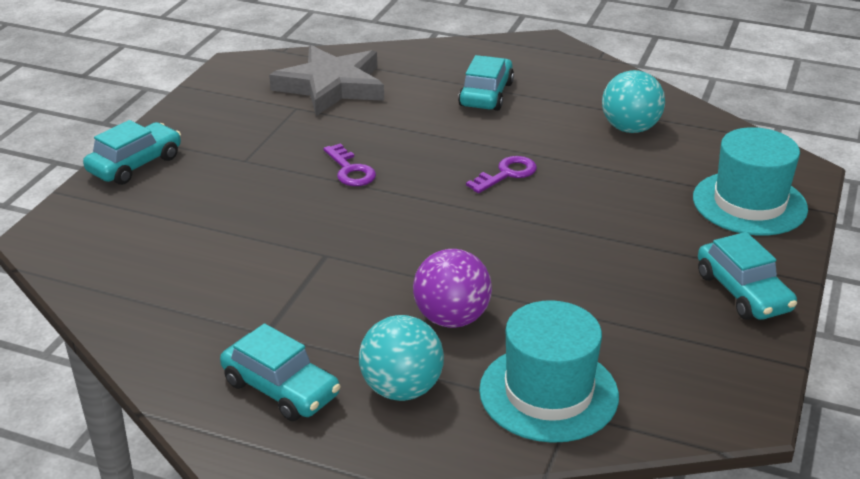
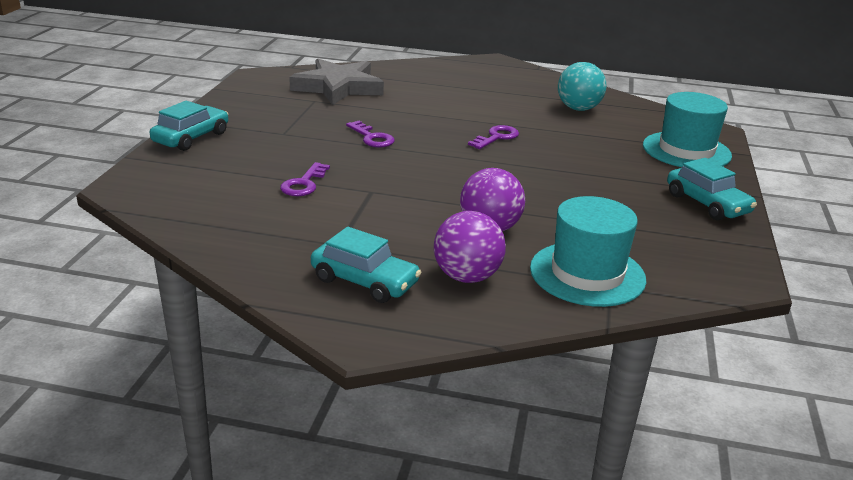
camera: 10 degrees left, 5 degrees down
(249, 240) = (304, 184): none -> purple key
(401, 389) = (467, 277): turquoise ball -> purple ball
(486, 94) = (461, 90): turquoise car -> none

